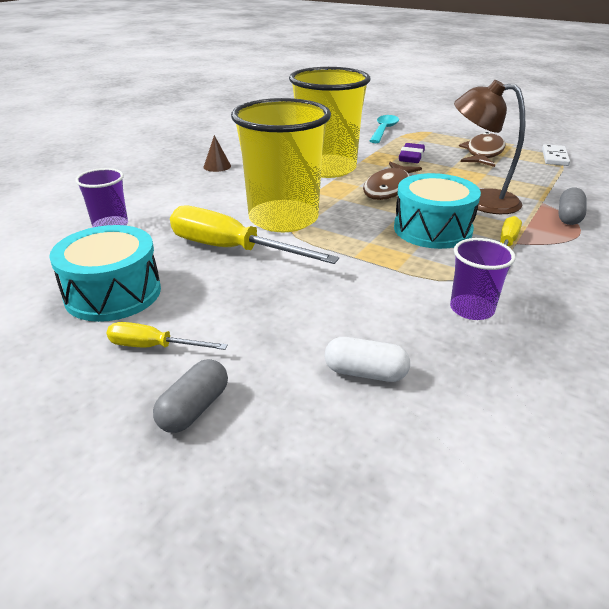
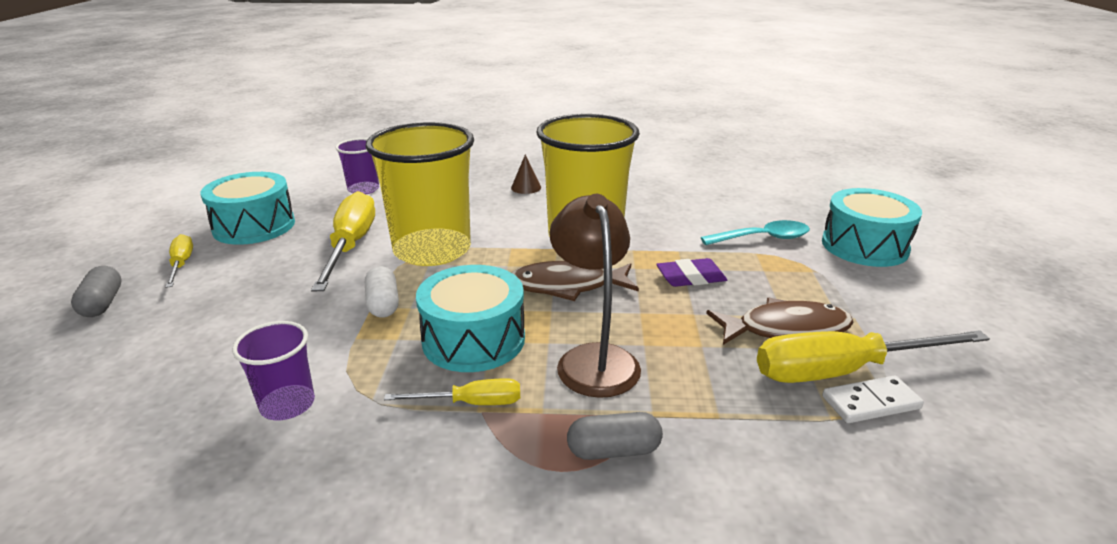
camera: 60 degrees right, 5 degrees down
(194, 409) = (102, 303): grey capsule -> grey capsule turned 75 degrees clockwise
(365, 372) = (154, 365): white capsule -> white capsule (383, 304)
(416, 115) = (864, 246): none -> turquoise drum
(527, 154) = (842, 371): none -> yellow screwdriver

